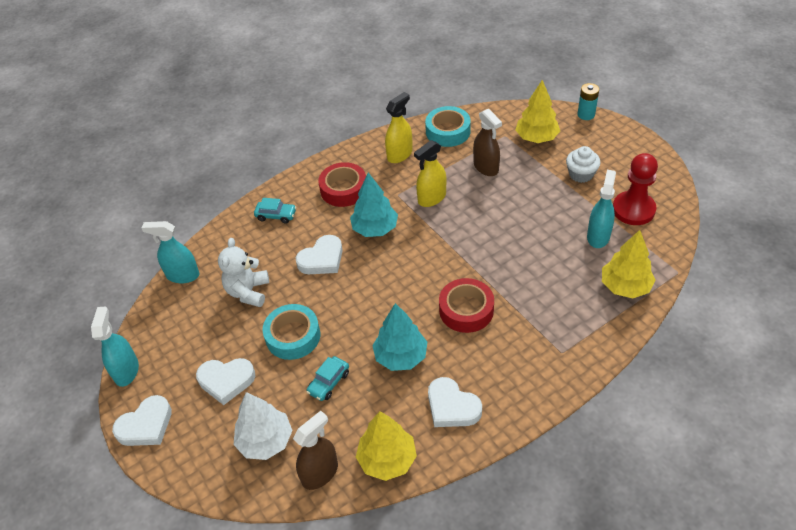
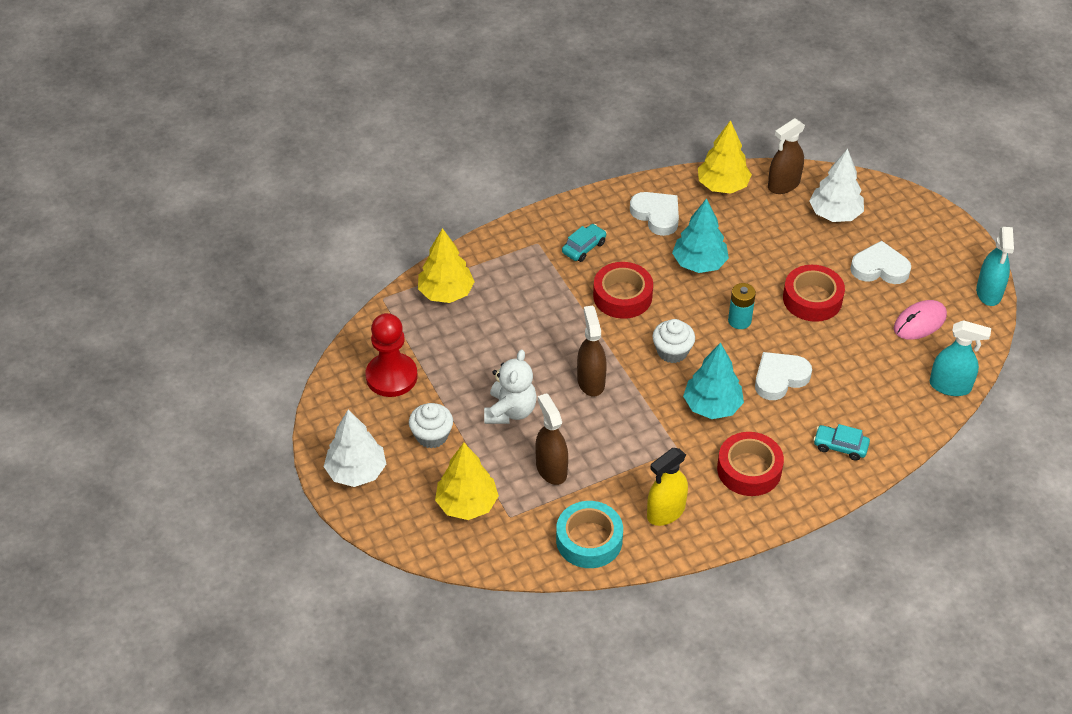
camera: 175 degrees left, 0 degrees up
(146, 425) = (954, 242): white heart -> none
(197, 329) = (919, 322): none -> pink mouse
(248, 292) = (867, 354): white teddy bear -> white teddy bear (510, 411)
(293, 336) = (812, 299): turquoise tape -> red tape
(329, 382) = (774, 251): turquoise car -> turquoise car (584, 247)
(413, 267) = (672, 351): none -> white cupcake
(432, 198) = (633, 435): yellow spray bottle -> none
(474, 232) = (591, 381): none -> brown spray bottle
(586, 114) = (381, 532): turquoise battery -> turquoise battery (739, 320)
(598, 236) = (448, 351): turquoise spray bottle -> none
(622, 144) = (356, 472): none -> white tree

